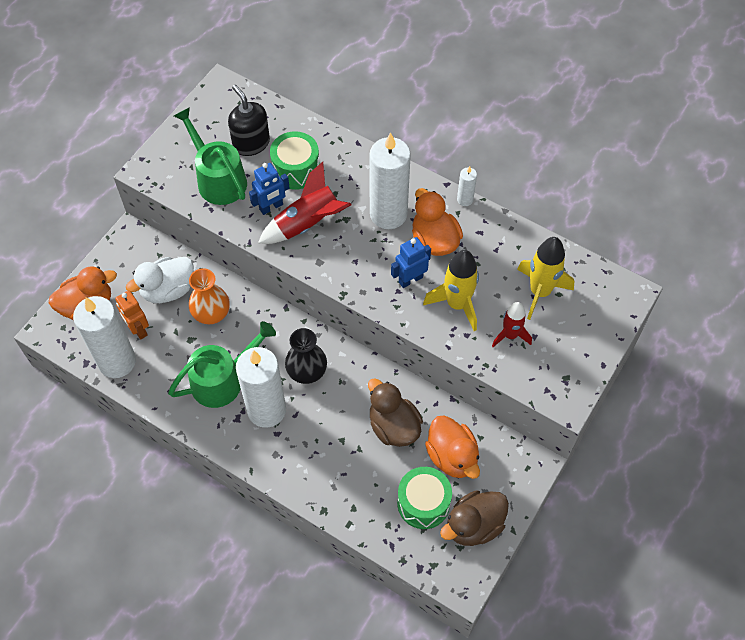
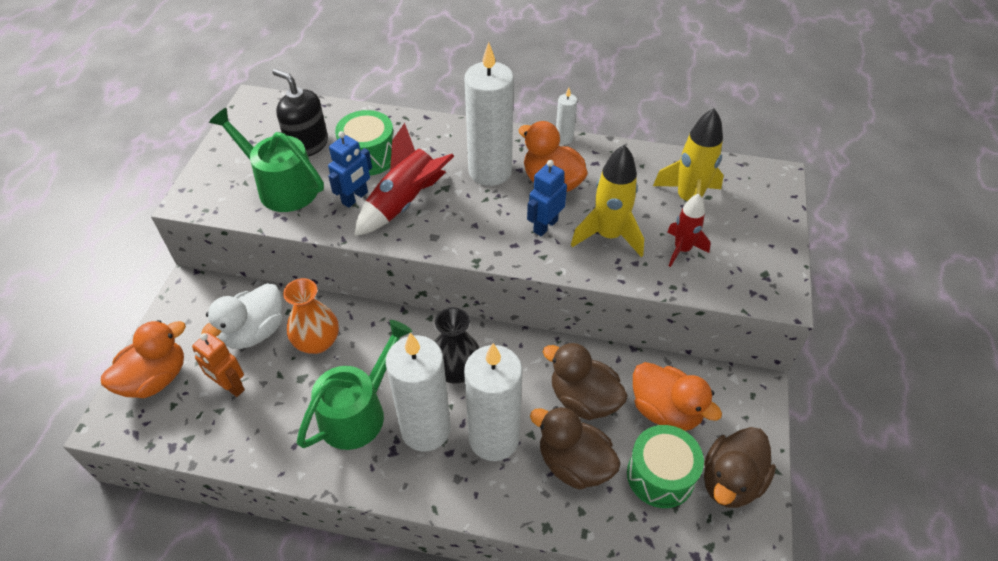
camera: 20 degrees left, 10 degrees down
(117, 361) = (213, 432): white candle -> white candle (494, 439)
(364, 473) = (574, 464): none -> brown duck

